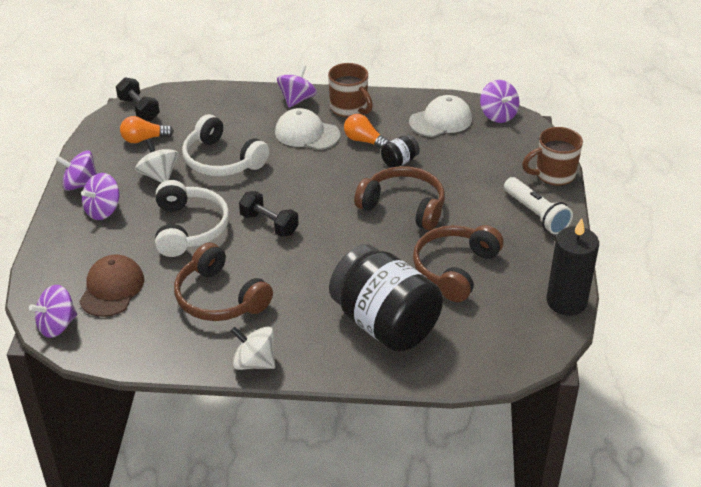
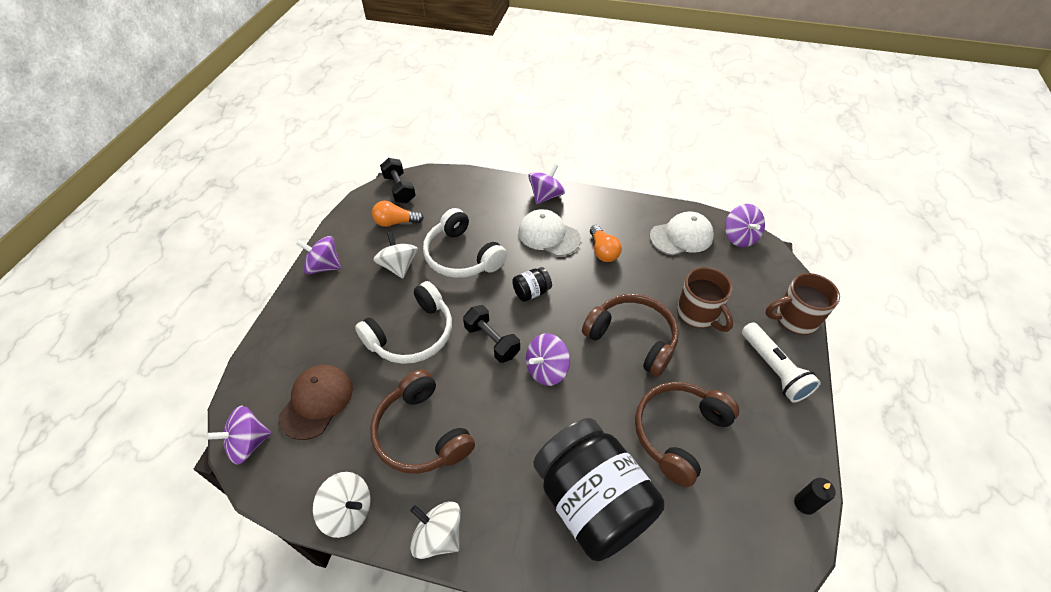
camera: 10 degrees right, 10 degrees up
(103, 210) = (336, 300): purple spinning top -> purple spinning top (546, 369)
(168, 358) = (348, 511): none -> white spinning top
(189, 228) = (412, 334): white headphones -> white headphones turned 45 degrees clockwise
(349, 109) = (593, 212): brown mug -> brown mug (698, 314)
(364, 141) = (603, 251): orange light bulb -> orange light bulb turned 150 degrees counterclockwise
(399, 161) = (635, 280): black jar -> black jar (531, 292)
(566, 301) = (805, 503): black candle -> black candle, size x0.46

